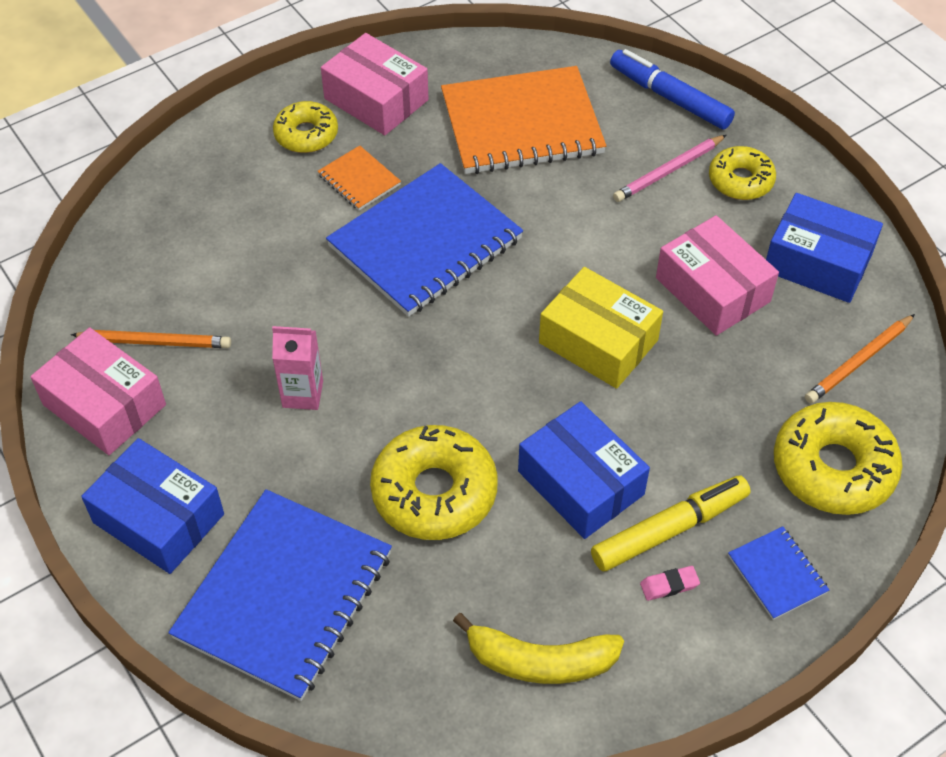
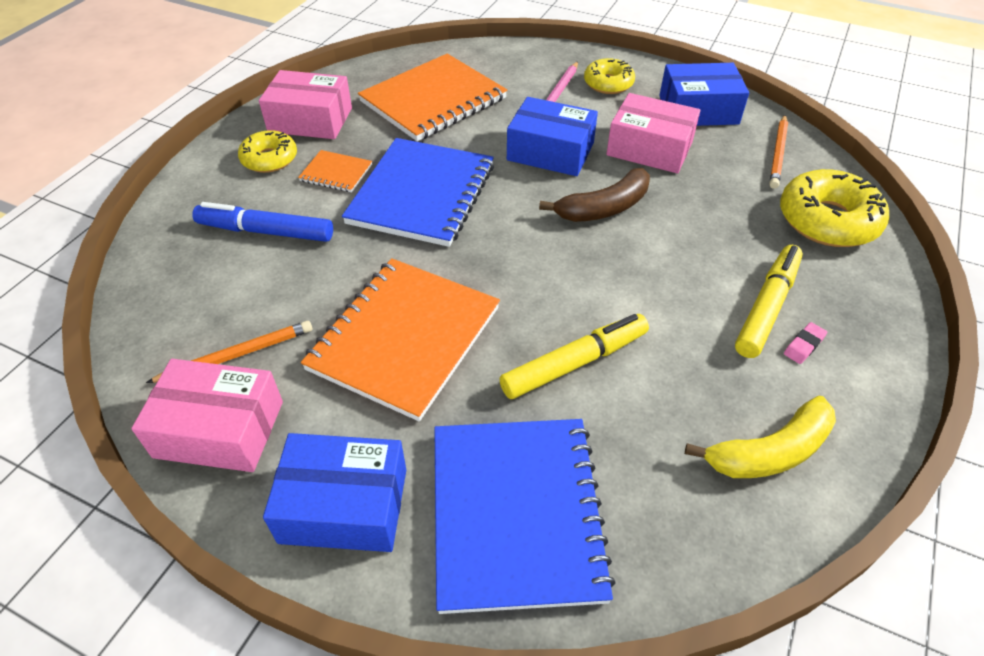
camera: 30 degrees left, 5 degrees down
(302, 394) = (404, 338): pink carton -> orange notebook
(434, 492) = (574, 363): yellow donut -> yellow marker
(580, 483) = (677, 305): blue box -> blue box (550, 152)
(598, 341) = (603, 208): yellow box -> brown banana
(669, 97) = (521, 55): blue marker -> blue marker (266, 231)
(777, 574) = (863, 302): blue notebook -> none

